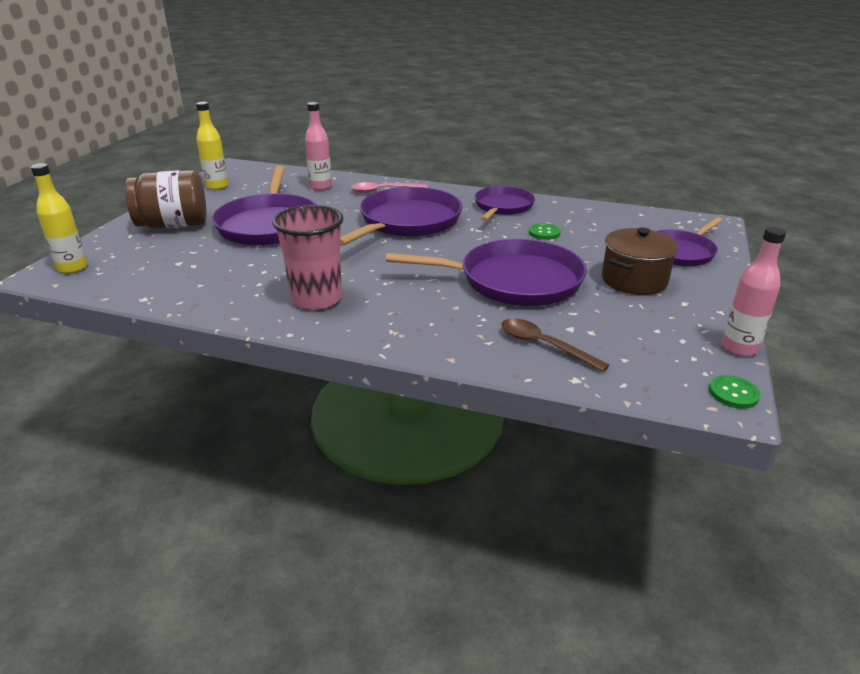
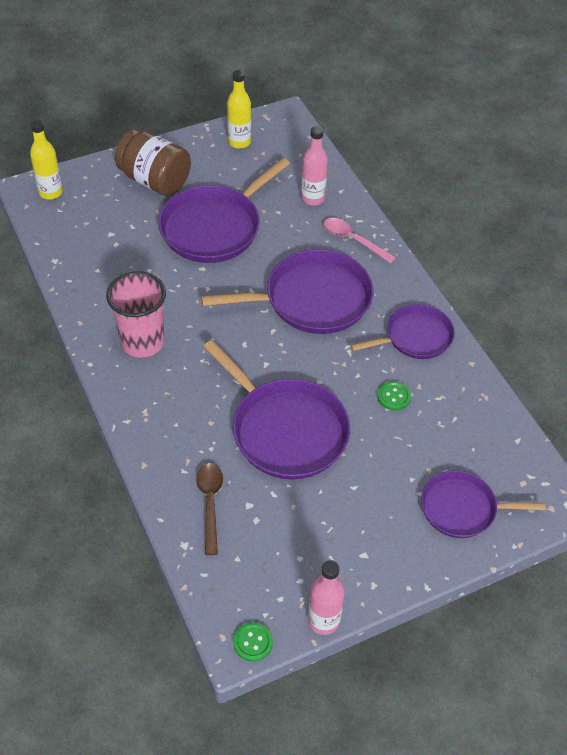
camera: 45 degrees right, 20 degrees up
(634, 280) = (369, 503): brown pot -> none

